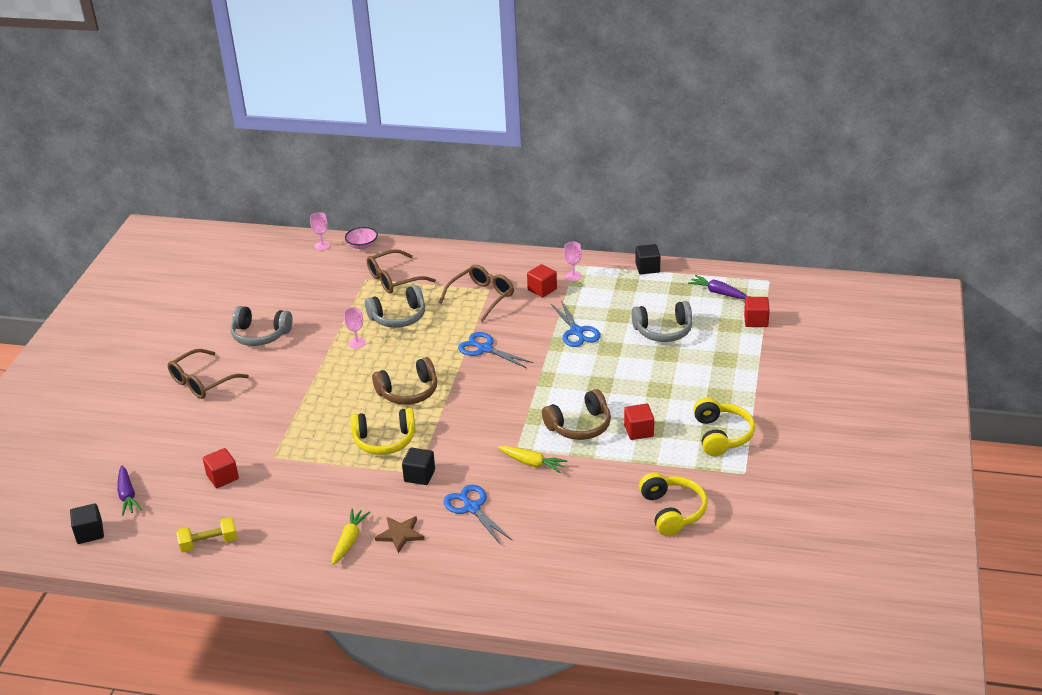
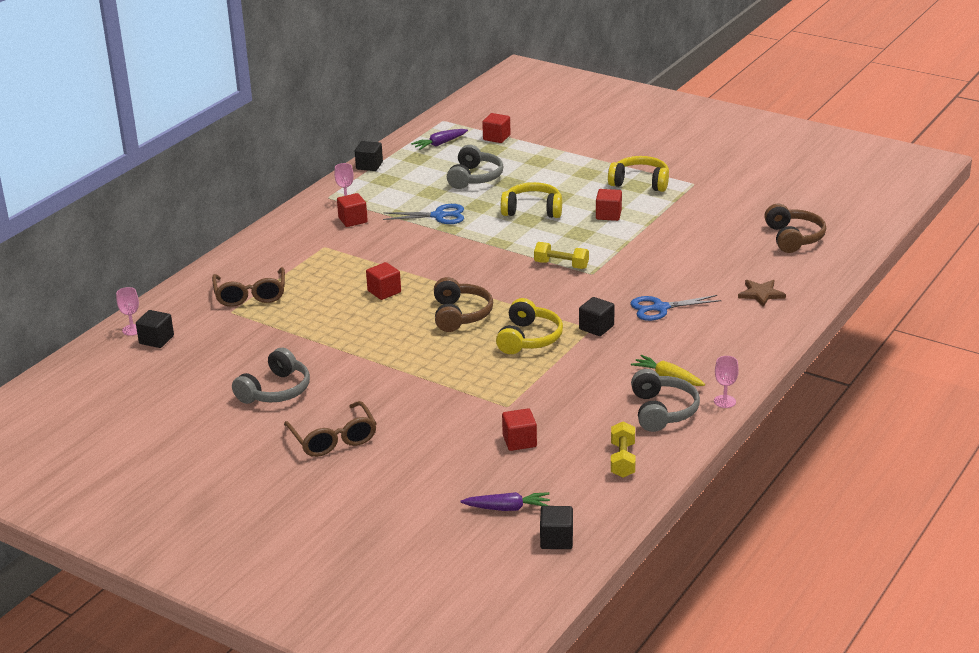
camera: 70 degrees left, 5 degrees down
(312, 260) = (156, 340): none -> black cube
(357, 343) = (348, 332): pink goblet -> pink goblet (724, 401)
(362, 245) = (161, 305): pink bowl -> none
(398, 317) = (324, 302): grey headphones -> grey headphones (662, 411)
(400, 534) = (675, 349): brown star -> brown star (761, 294)
(429, 341) = (384, 292): none -> red cube
(481, 298) = (335, 253): brown glasses -> none
(484, 349) = (424, 264): blue scissors -> none
(523, 426) = (561, 265): none -> yellow dumbbell
(532, 463) = (617, 270): yellow carrot -> none
(579, 426) = (581, 239): brown headphones -> brown headphones (793, 238)
(672, 511) = (722, 221): yellow headphones -> yellow headphones (532, 210)

